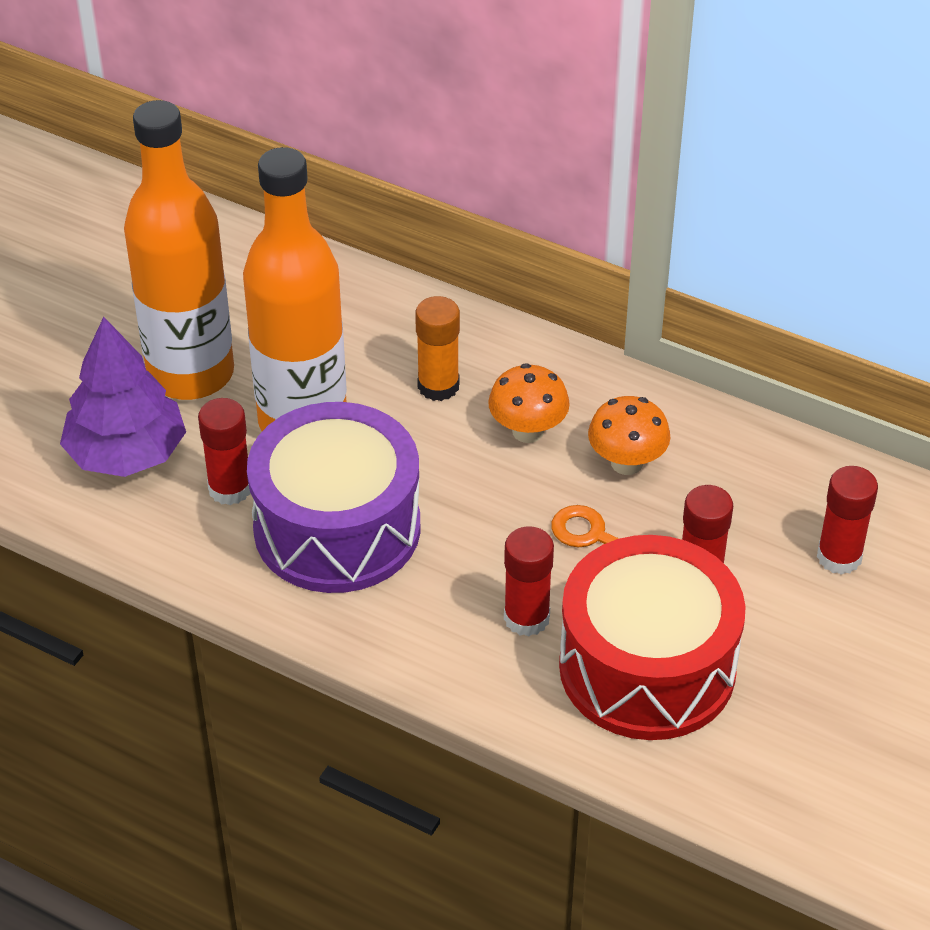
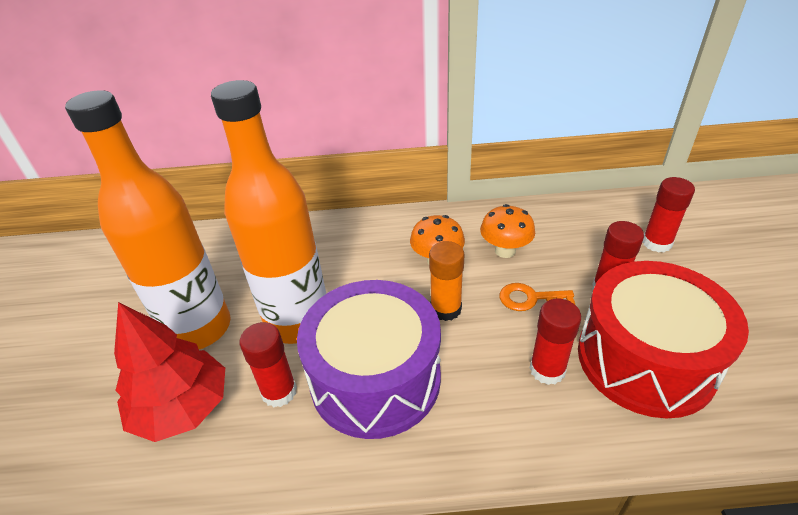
camera: 30 degrees left, 5 degrees down
(126, 453) = (182, 408): purple tree -> red tree
(438, 386) = (365, 261): orange glue stick -> orange glue stick (446, 309)

